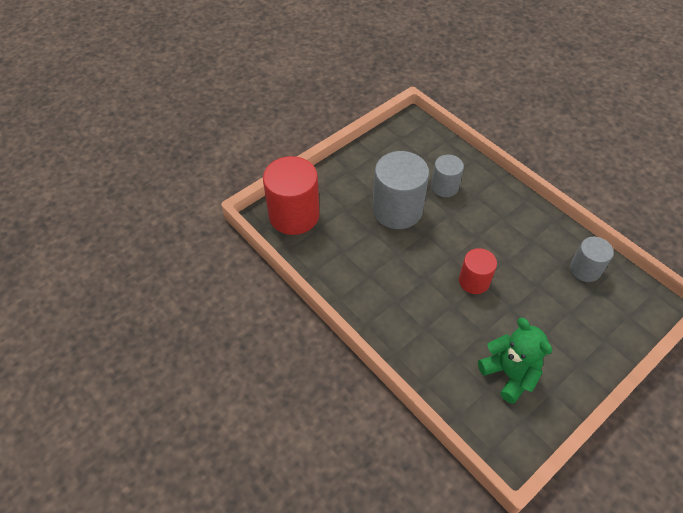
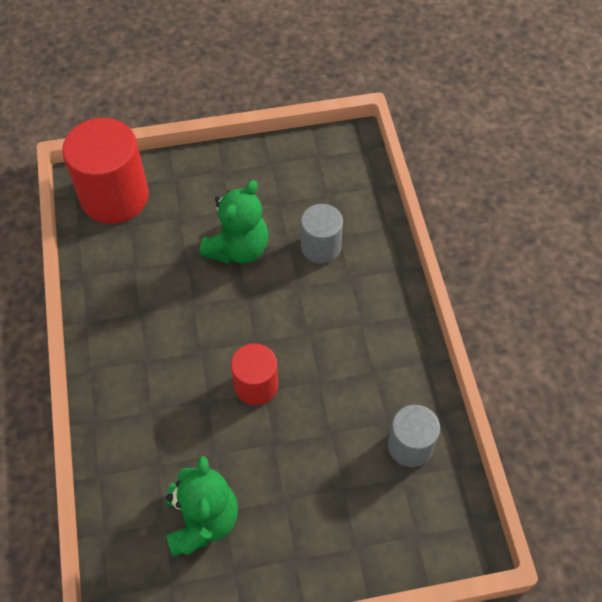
camera: 30 degrees right, 5 degrees up
(397, 210) = (238, 248): grey cylinder -> green teddy bear

